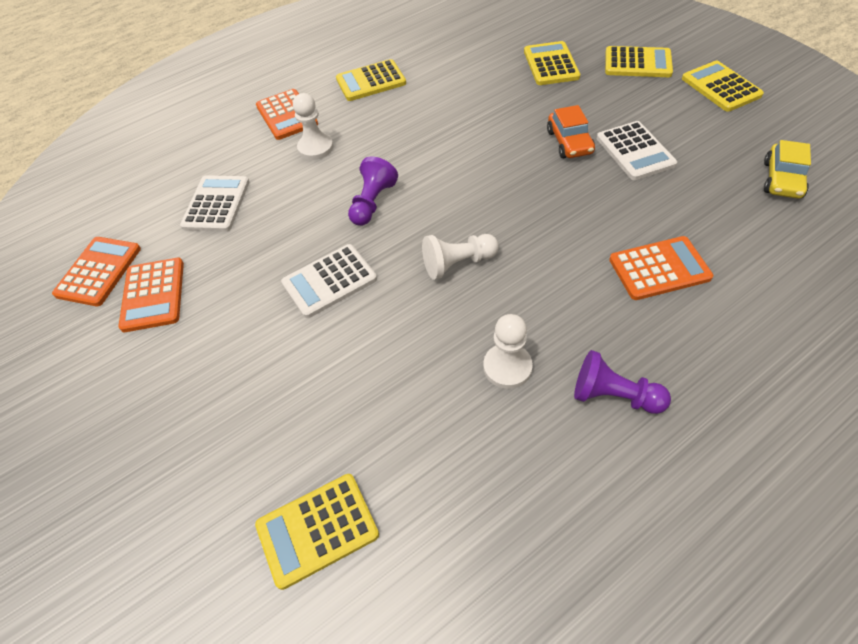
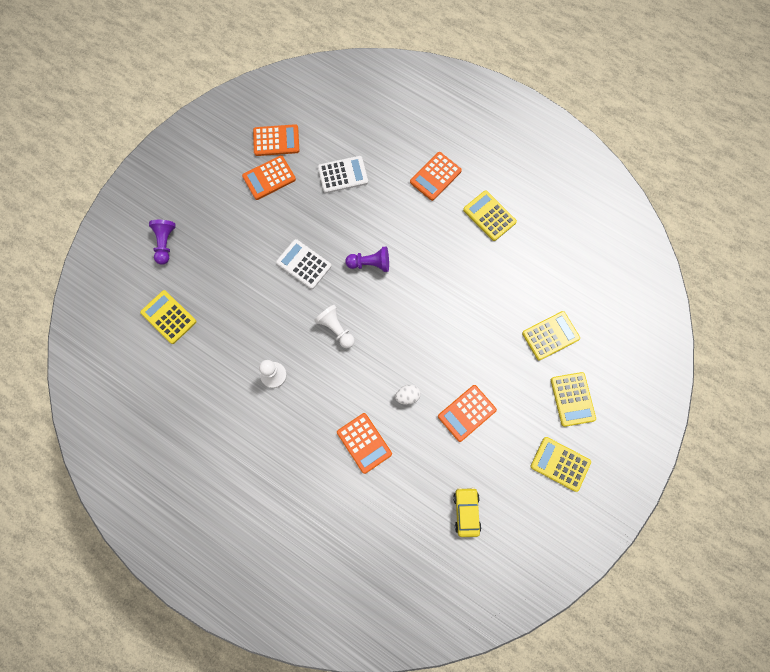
camera: 65 degrees right, 20 degrees up
(315, 148) = (409, 209): white pawn -> none
(569, 142) = (463, 368): orange car -> none
(594, 204) = (407, 396): none -> white egg
(614, 396) = (271, 431): purple pawn -> purple pawn (165, 243)
(635, 151) = (467, 413): white calculator -> orange calculator
(720, 87) = (560, 464): yellow calculator -> yellow calculator turned 105 degrees counterclockwise
(782, 179) = (466, 512): yellow car -> yellow car turned 90 degrees clockwise

